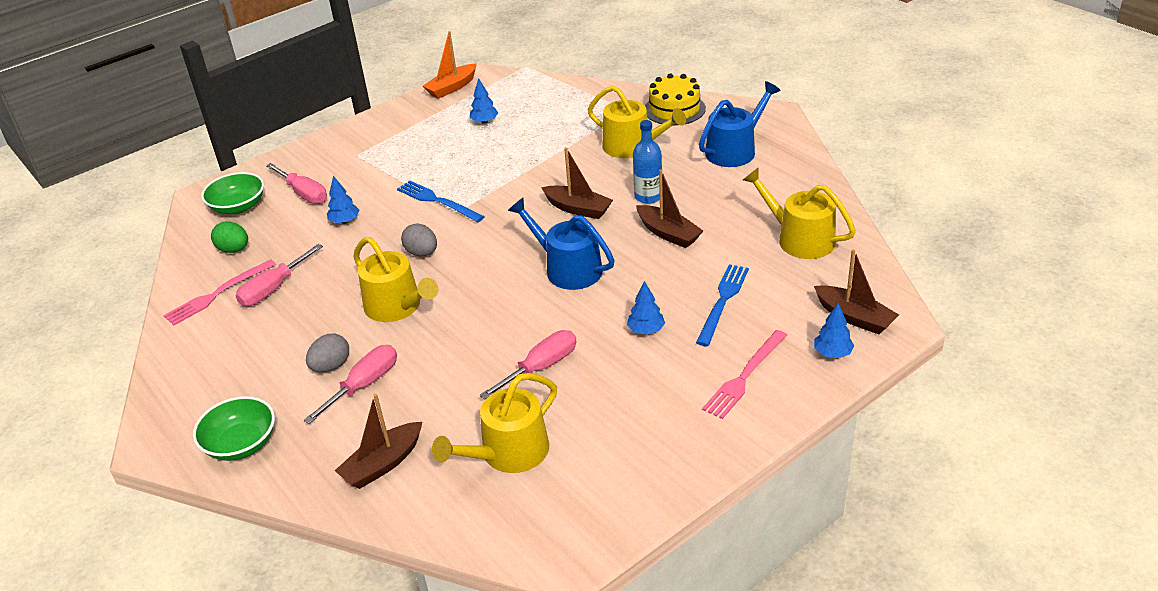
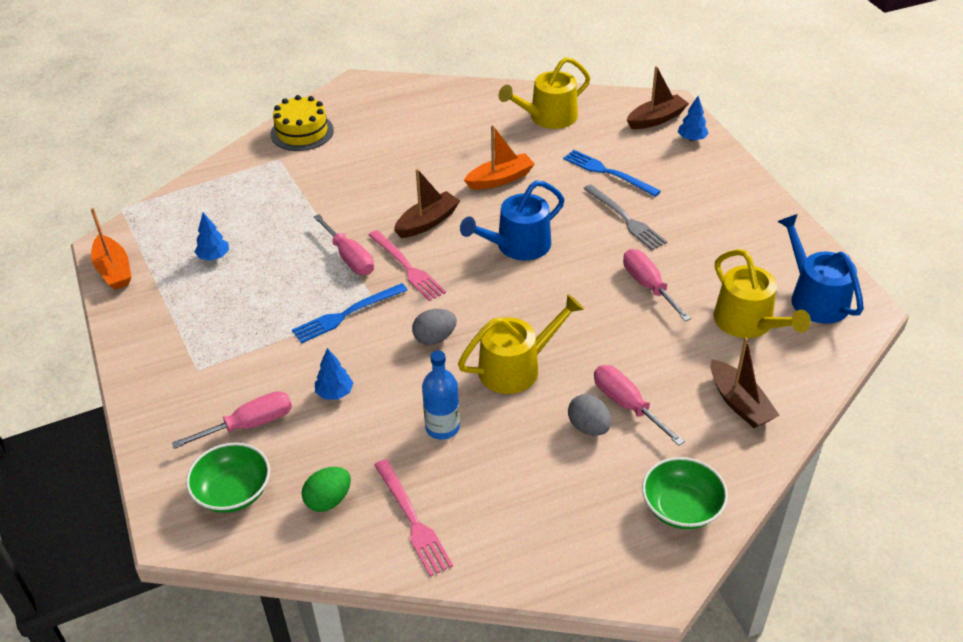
camera: 75 degrees left, 5 degrees up
(273, 289) = (430, 466): pink screwdriver -> pink screwdriver (349, 258)
(632, 146) = (347, 169): yellow watering can -> none
(646, 330) = (625, 219): blue tree -> grey fork
(648, 197) = (437, 178): blue bottle -> blue bottle (442, 427)
(668, 233) = (500, 179): brown boat -> orange boat
(735, 150) = (399, 116): blue watering can -> blue watering can (815, 298)
(744, 376) = (701, 183): pink fork -> pink fork (407, 267)

